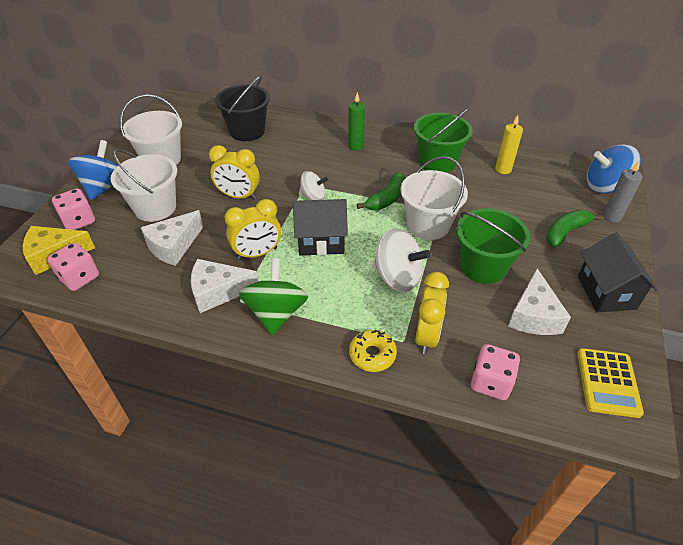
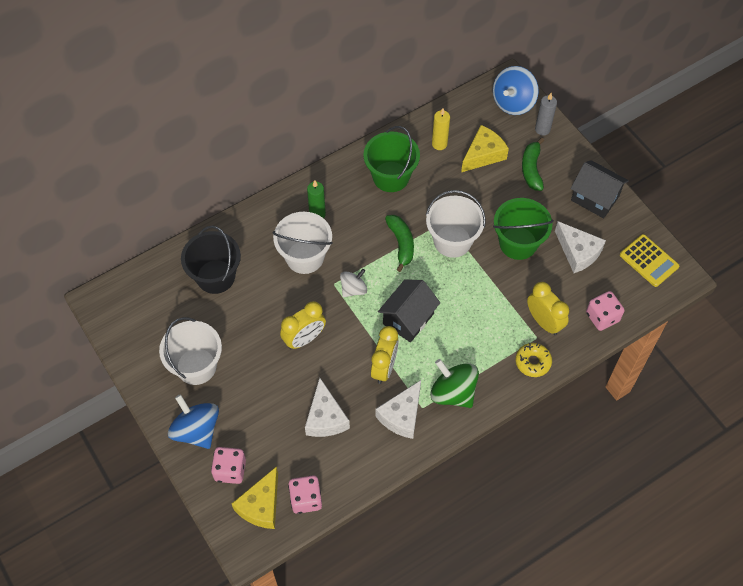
camera: 50 degrees left, 15 degrees up
(155, 208) = (264, 406): white bucket -> white bucket (305, 257)
(397, 277) = (484, 299): white spinning top -> none
(532, 197) = (483, 155): none -> yellow cheese

